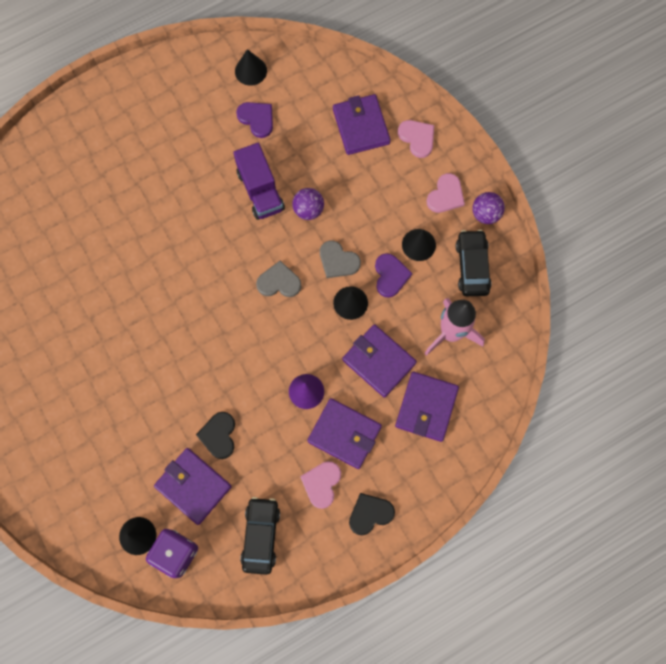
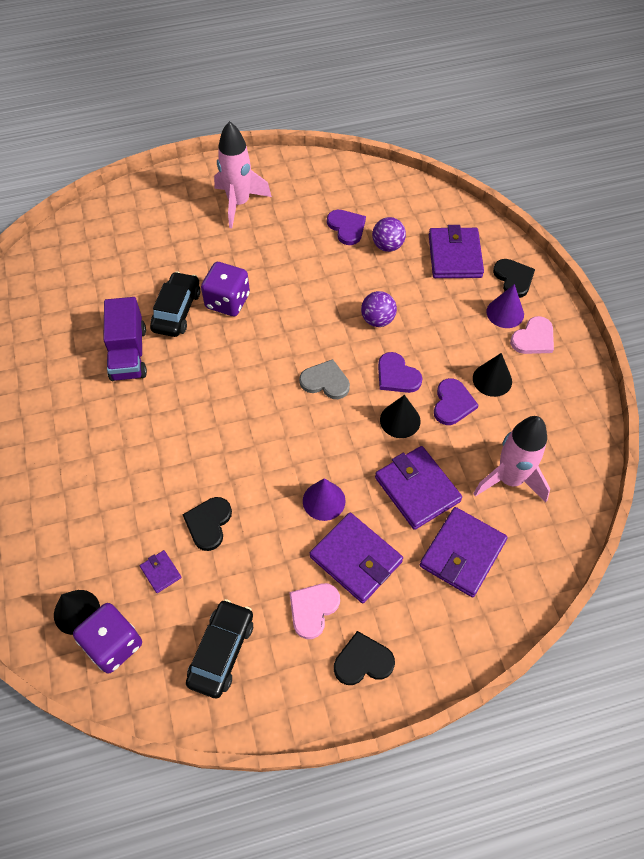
camera: 15 degrees right, 15 degrees down
(150, 116) = (239, 203): none -> pink rocket
(171, 224) = (227, 301): none -> purple dice
(193, 486) = (161, 572): purple wallet -> purple wallet, size x0.47
(251, 71) = (353, 186): black cone -> none
(260, 191) = (331, 291): purple truck -> purple truck (128, 353)
(338, 261) = (397, 375): grey heart -> purple heart
(416, 175) = (505, 313): none -> purple cone
(417, 138) = (513, 279): pink heart -> black heart
(472, 266) = (549, 415): black car -> black car (177, 311)
(485, 214) = (575, 366): purple ball -> purple ball (387, 246)

